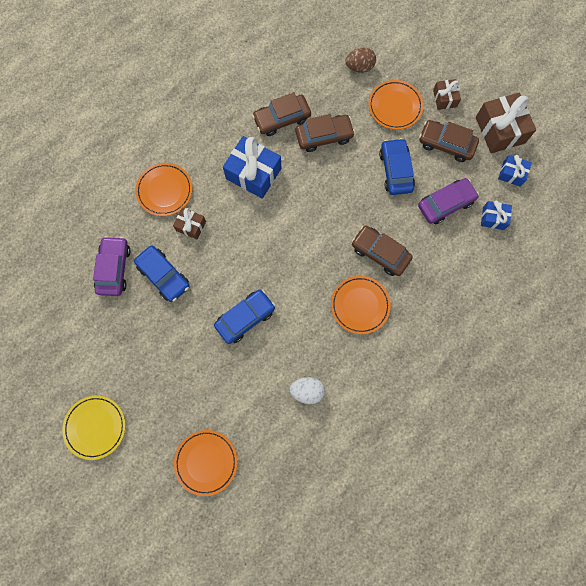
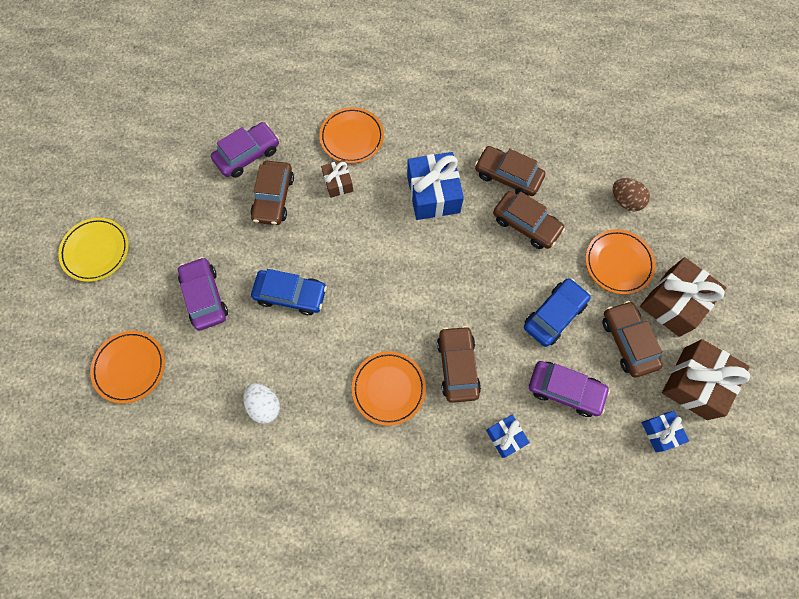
camera: 50 degrees right, 5 degrees down
(164, 276) = (274, 197): blue car -> brown car
(198, 375) = (205, 297): none -> purple car
(444, 98) = (673, 302): brown gift -> brown gift, size x1.85
(493, 218) = (595, 450): blue gift -> blue gift (505, 437)

